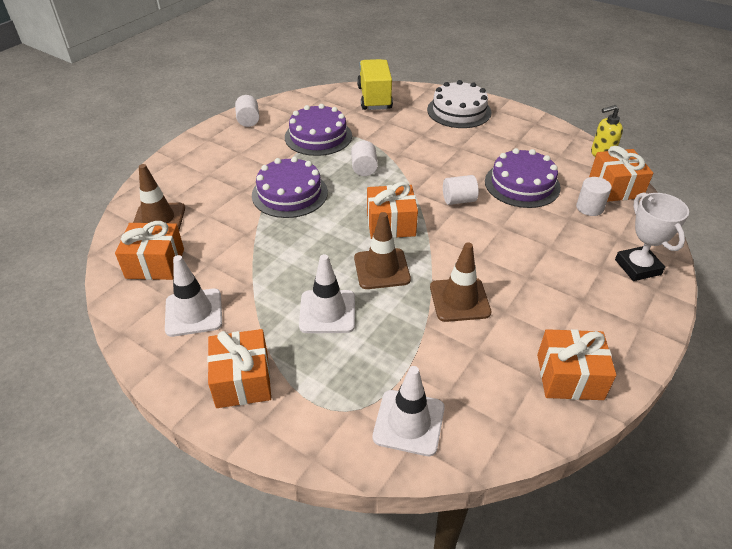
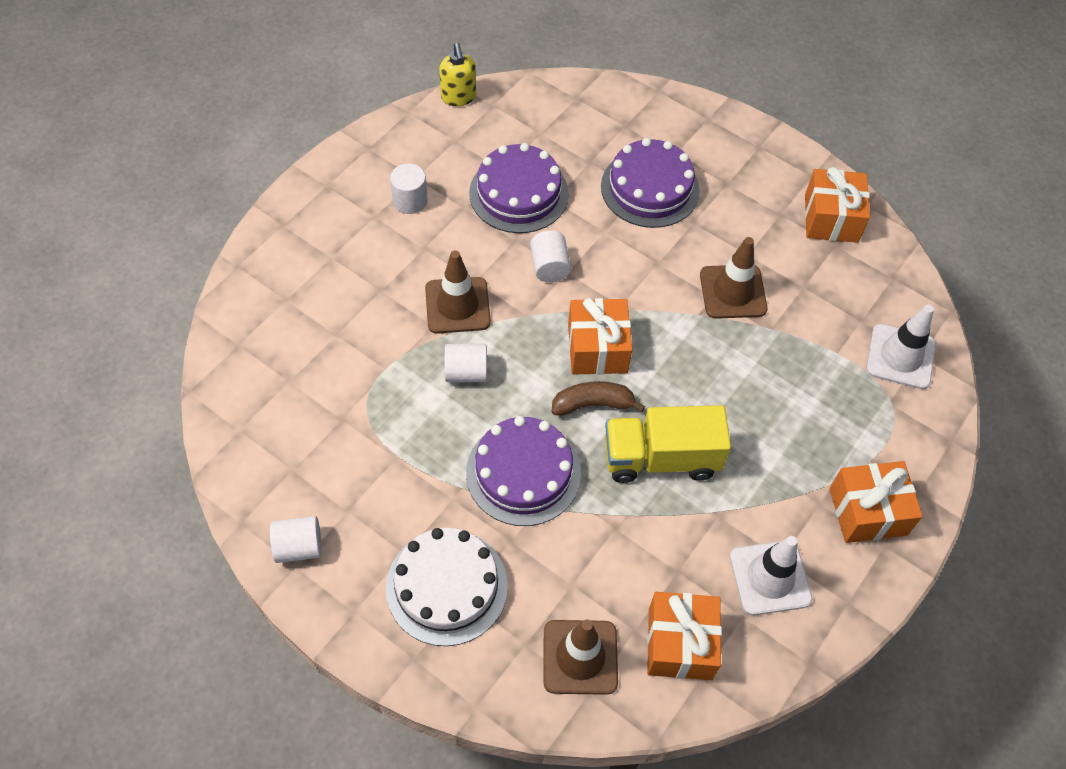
camera: 90 degrees left, 15 degrees up
(318, 136) = (368, 433): purple cake -> purple cake (650, 188)
(327, 312) = (759, 425): white traffic cone -> none
(343, 222) = (593, 404): none -> brown banana
(374, 98) = (255, 346): yellow truck -> yellow truck (660, 458)
(381, 269) = (684, 364): brown traffic cone -> brown traffic cone (457, 305)
(459, 111) = (319, 234): white cake -> white cake (446, 586)
(589, 208) = (571, 138): white cylinder -> white cylinder (410, 201)
(615, 187) = (531, 103): orange gift -> none
(637, 267) = (675, 124): white trophy -> none

